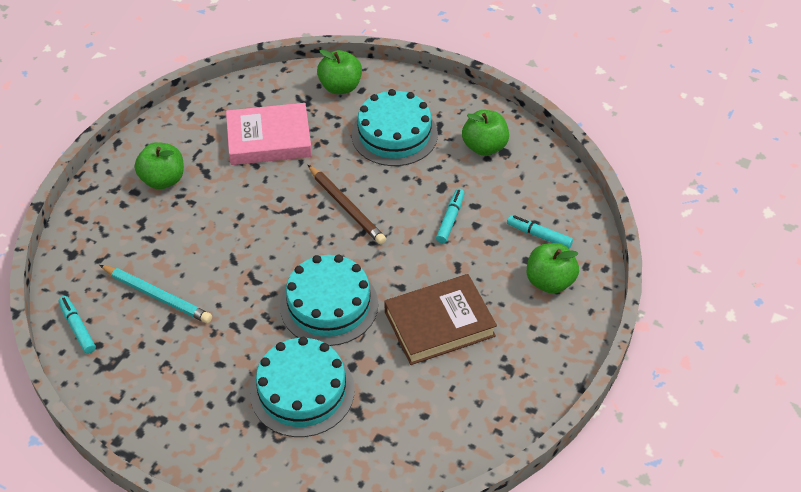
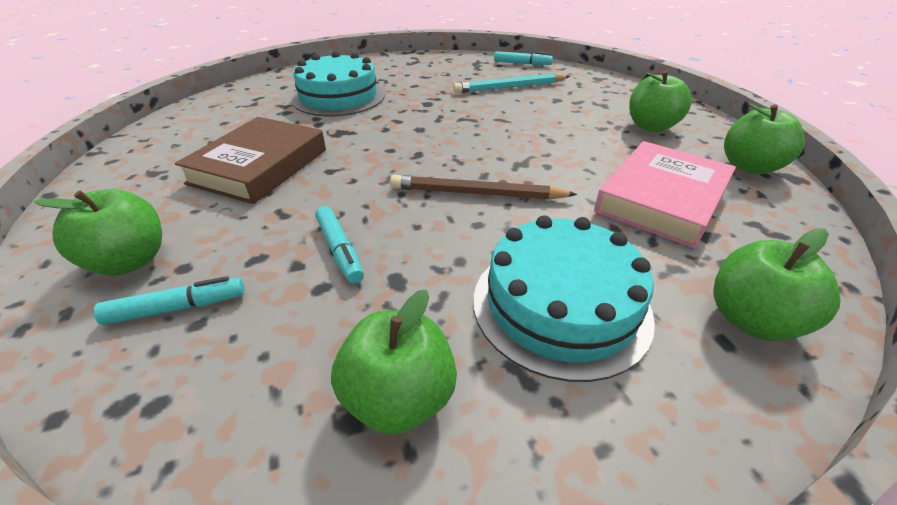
camera: 135 degrees right, 10 degrees down
(187, 121) = (749, 167): none -> green apple
(329, 305) = (382, 133): turquoise cake -> none

